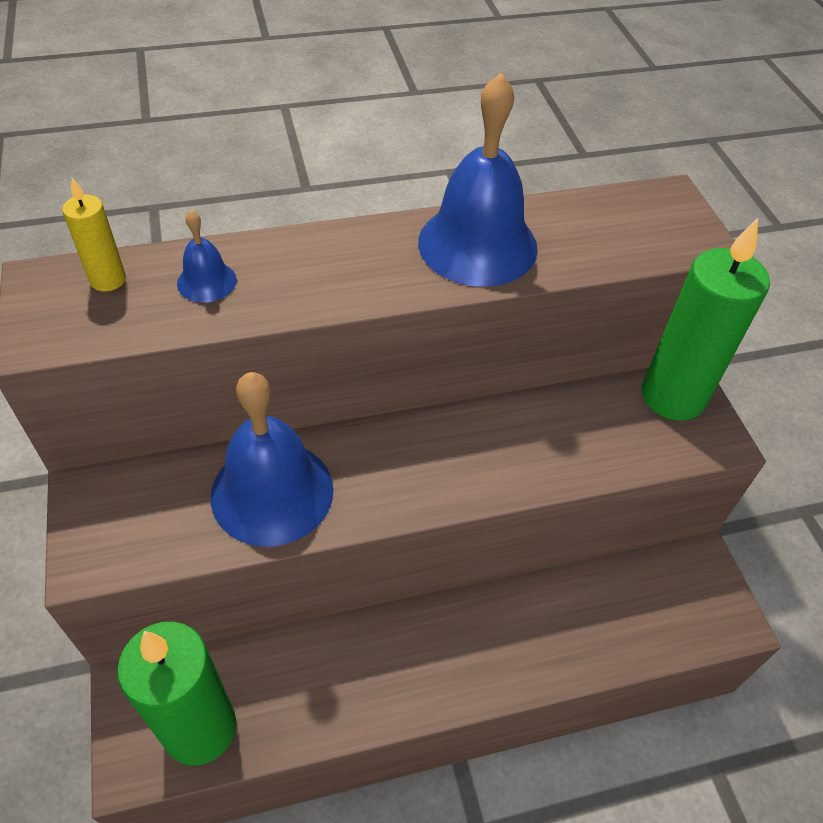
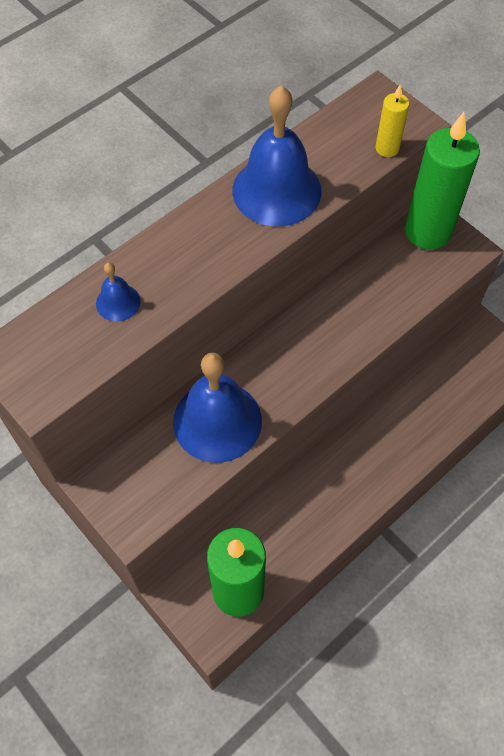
camera: 25 degrees left, 10 degrees up
(108, 280) = (49, 333): yellow candle -> yellow candle (387, 148)

